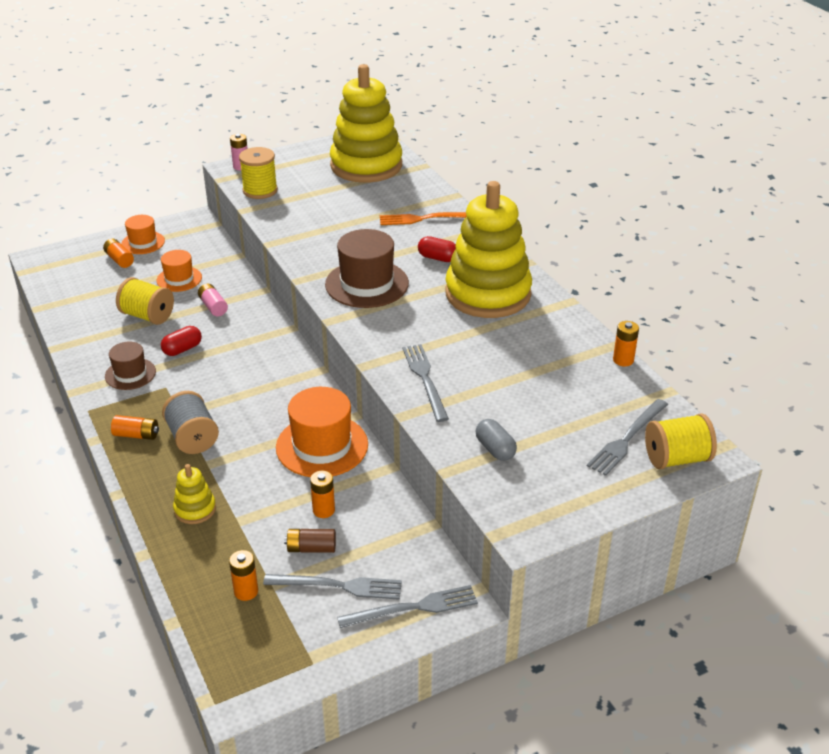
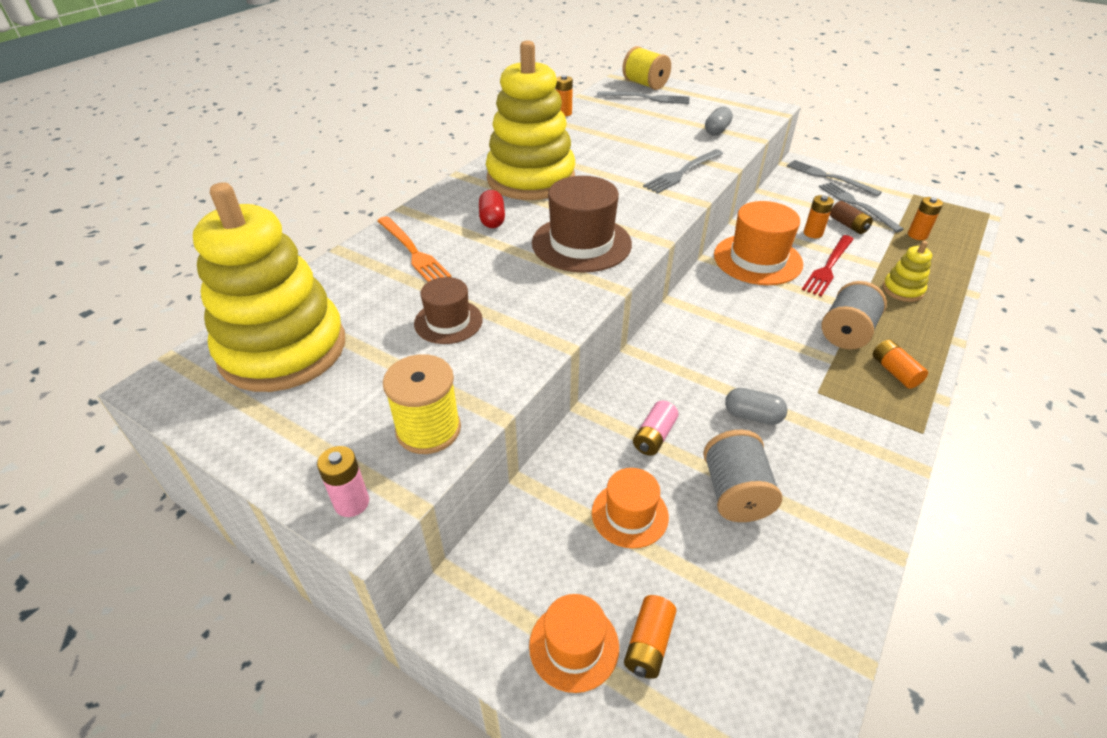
camera: 120 degrees left, 5 degrees up
(130, 374) = (837, 435): brown hat -> brown hat (448, 321)
(147, 316) = (735, 493): yellow spool -> grey spool
(182, 349) = (752, 416): red capsule -> grey capsule
(269, 484) = (828, 267): none -> red fork

